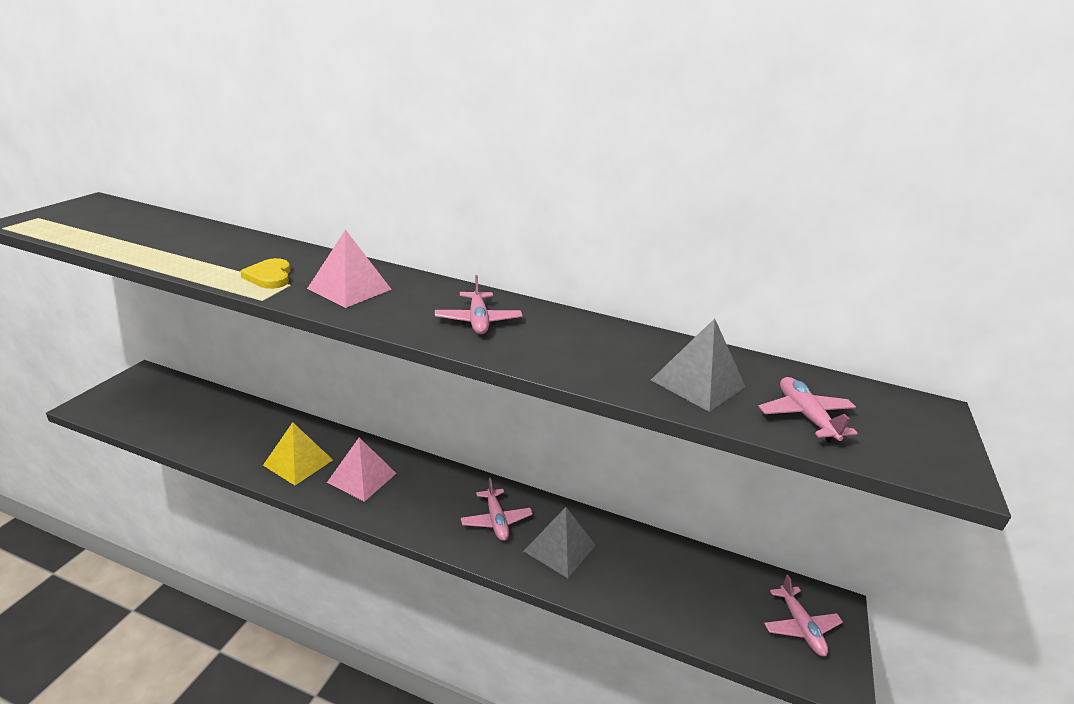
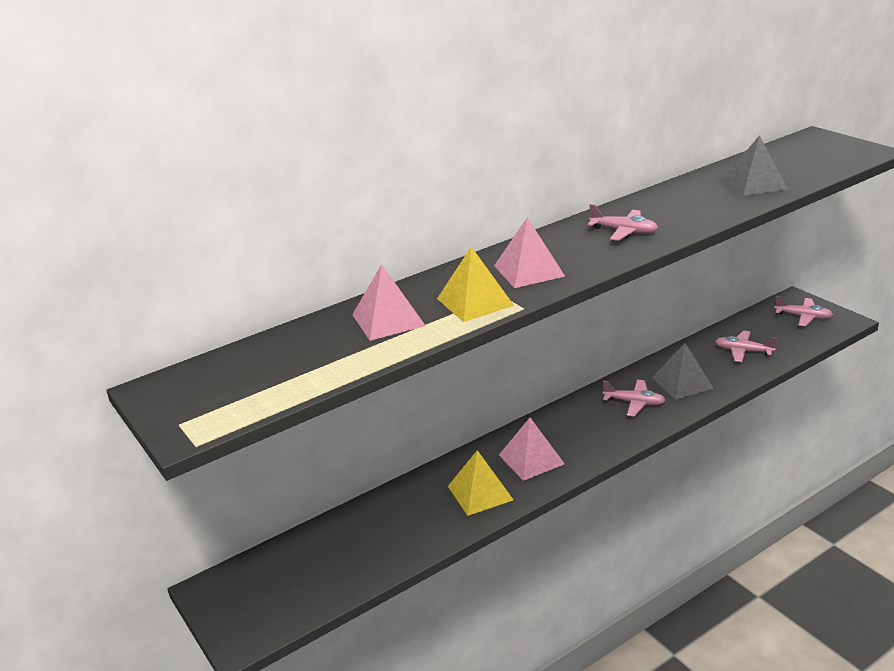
camera: 50 degrees left, 0 degrees up
(222, 250) = (388, 320): none -> pink pyramid
(270, 276) = (475, 302): yellow heart -> yellow pyramid
(805, 416) = (806, 167): pink plane -> pink plane (743, 351)

